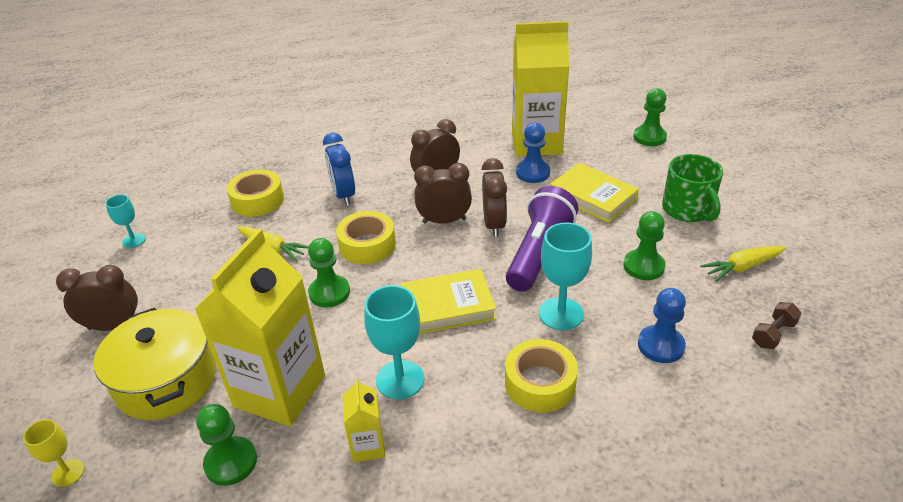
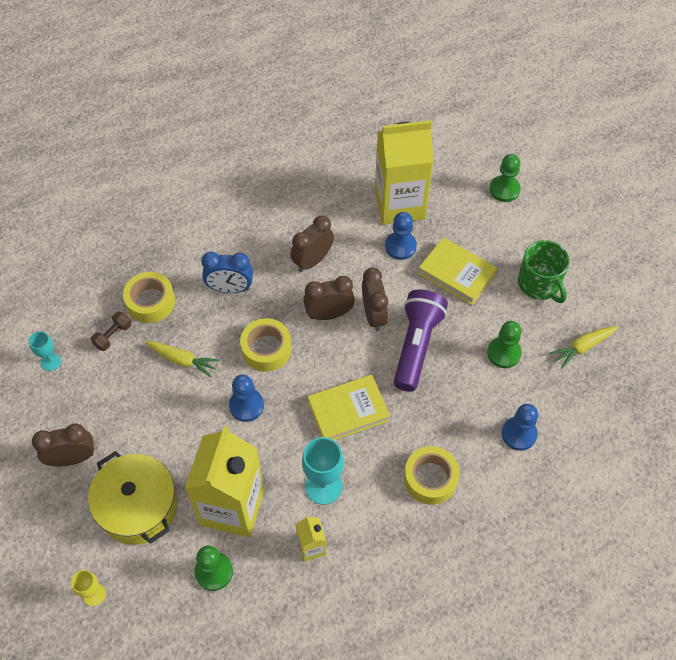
camera: 10 degrees left, 20 degrees up
(329, 292) = (246, 405): green pawn -> blue pawn
(343, 195) = (230, 288): blue clock -> blue clock turned 60 degrees counterclockwise
(561, 314) = (440, 410): turquoise goblet -> none
(773, 334) = (603, 414): brown dumbbell -> brown dumbbell (113, 336)

